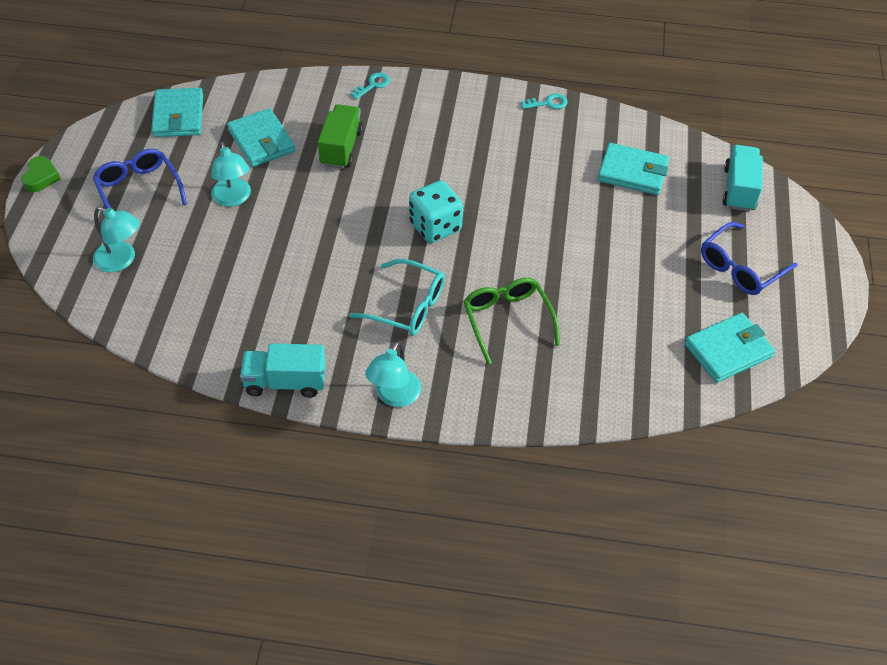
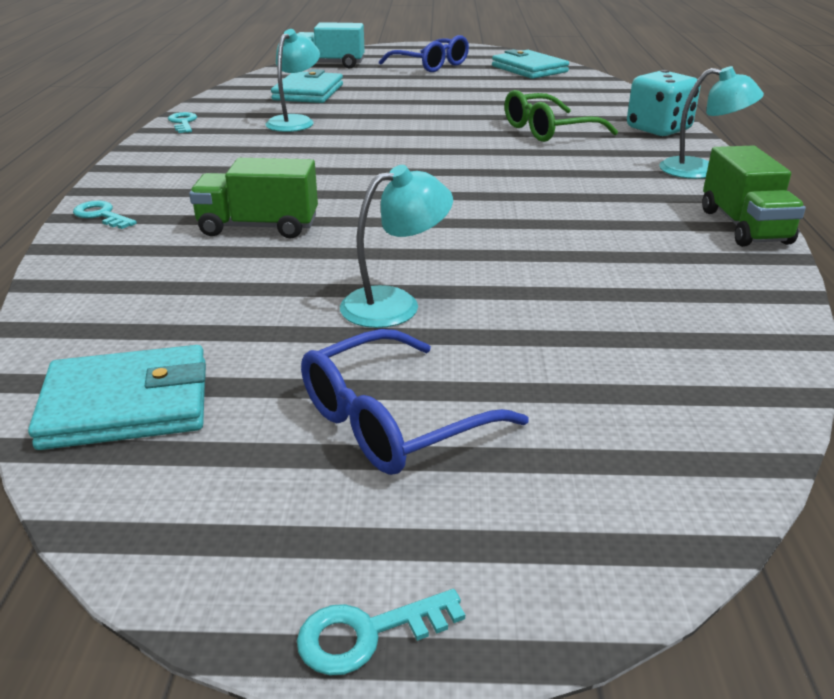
camera: 95 degrees left, 20 degrees down
(41, 177) = (368, 633): green heart -> turquoise key
(121, 260) = (613, 407): turquoise lamp -> turquoise lamp (295, 121)
(261, 141) = (232, 294): turquoise wallet -> none
(285, 382) = (744, 226): turquoise truck -> green truck
(407, 306) = (560, 171): turquoise glasses -> none
(435, 226) = (417, 164): turquoise dice -> turquoise dice (658, 129)

